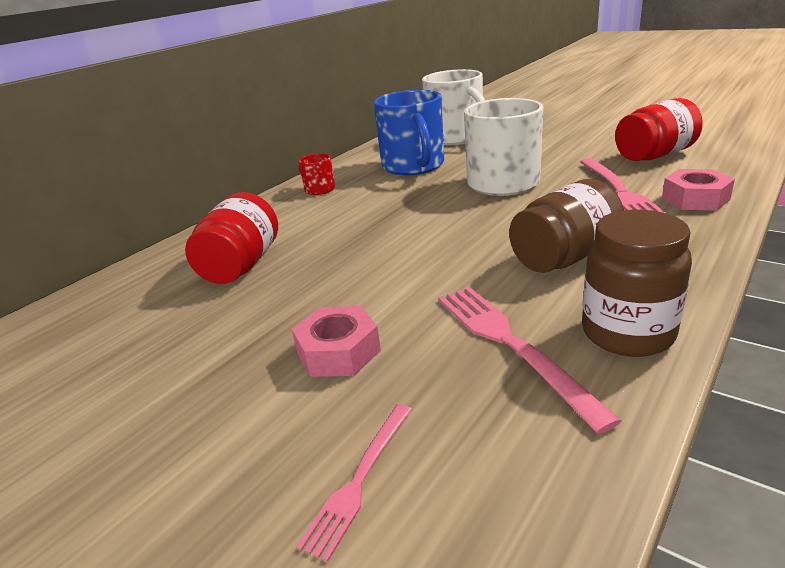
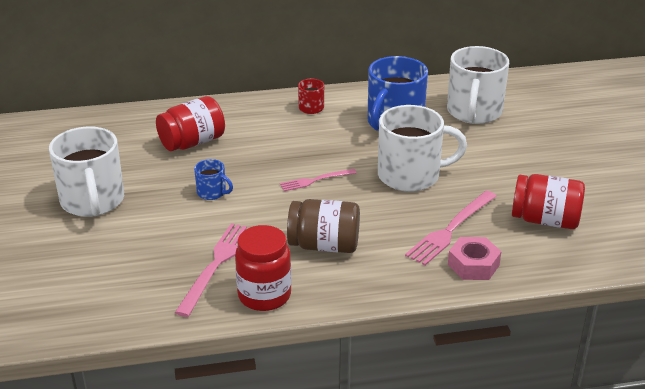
camera: 40 degrees right, 5 degrees up
(202, 393) = (93, 201): none -> white mug
(338, 352) = (157, 219): pink nut -> none
(354, 288) = (212, 193): none -> blue mug
(359, 479) = (91, 269): pink fork -> pink fork (315, 180)
(627, 333) = (264, 295): brown jar -> red jar

